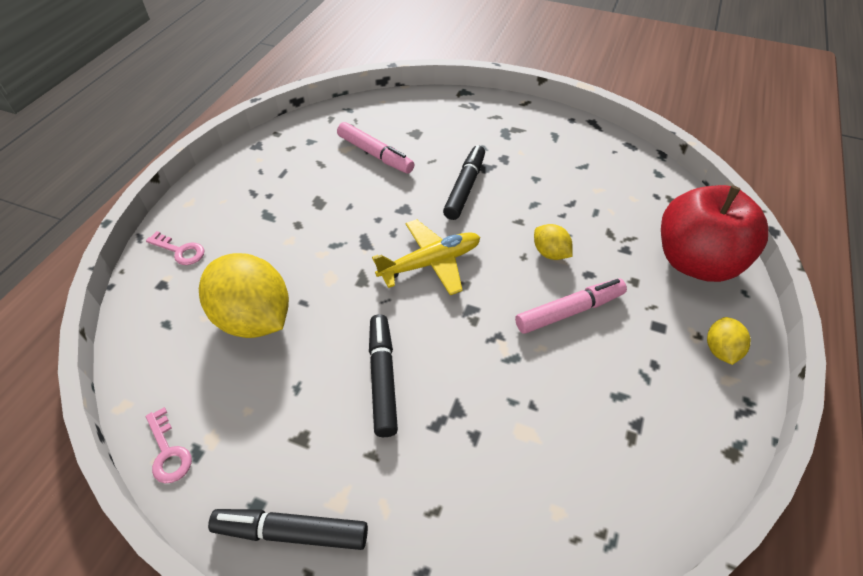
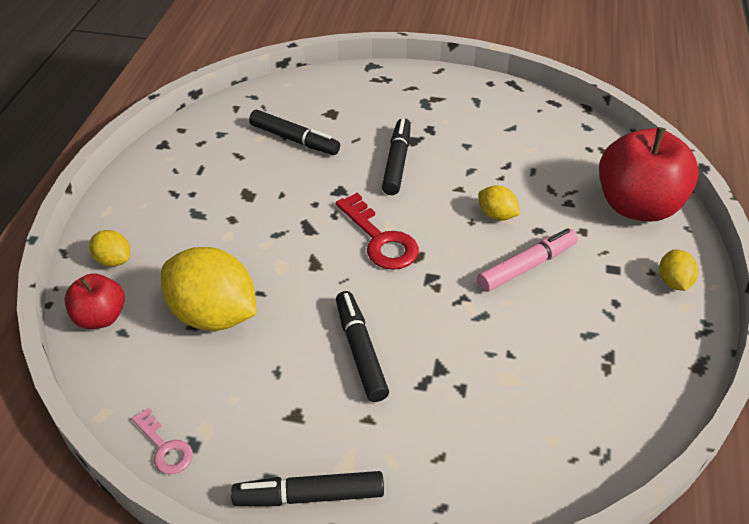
camera: 10 degrees left, 5 degrees down
(151, 306) = (101, 317): none -> red apple
(180, 251) = (113, 260): pink key -> yellow lemon
(375, 154) = (294, 139): pink marker -> black marker
(430, 263) = (380, 239): yellow plane -> red key

